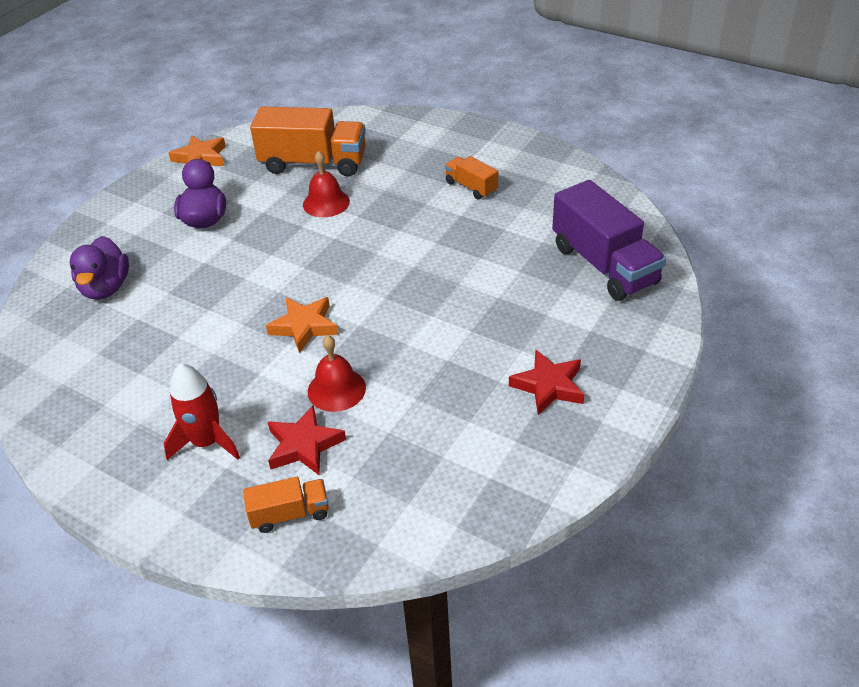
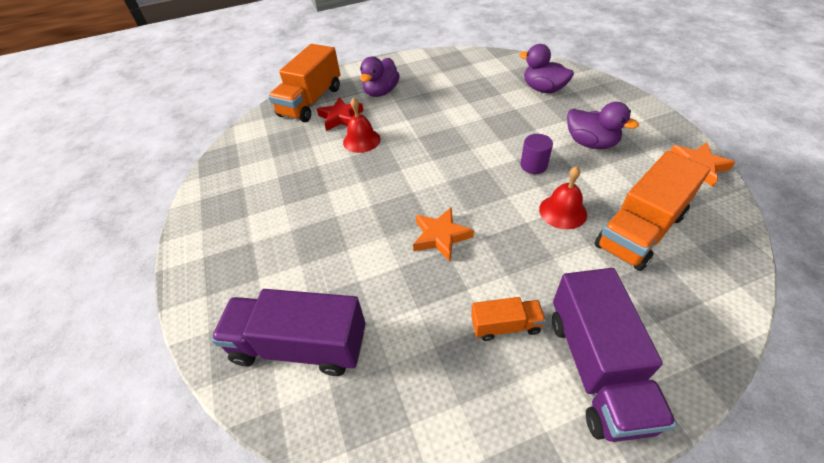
camera: 130 degrees right, 5 degrees up
(206, 442) = (381, 92): red rocket -> purple duck
(272, 240) = (533, 165): none -> purple cylinder
(290, 514) = (311, 101): orange truck -> orange truck, size x1.98
(304, 326) = (425, 147): orange star -> orange star (440, 236)
(460, 147) = (596, 368): none -> purple truck
(548, 386) = (252, 223): red star -> none

